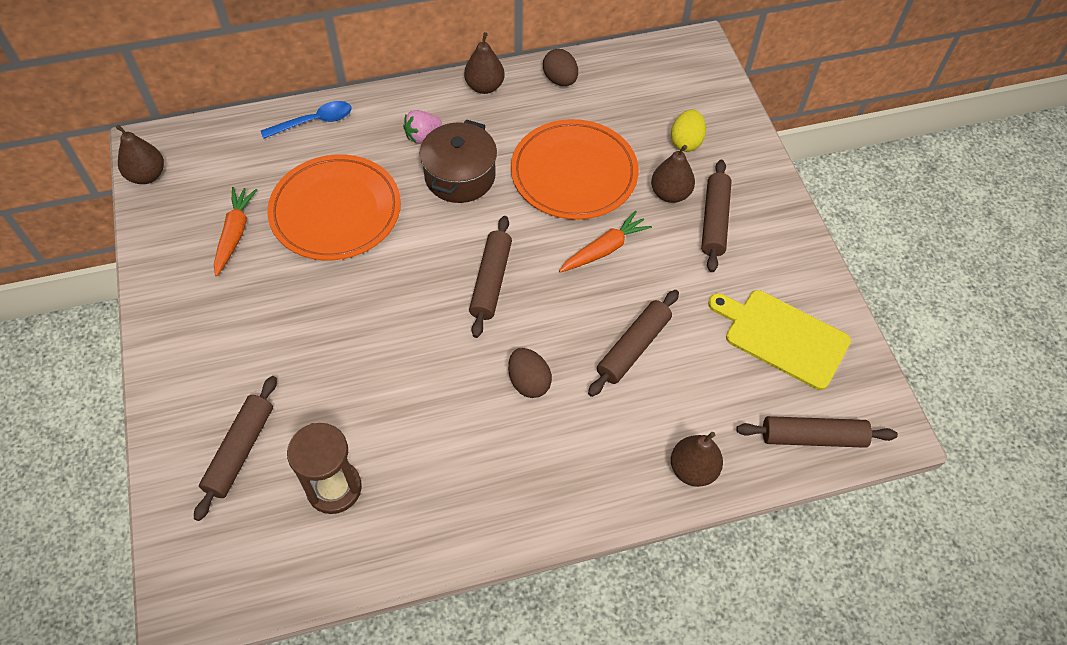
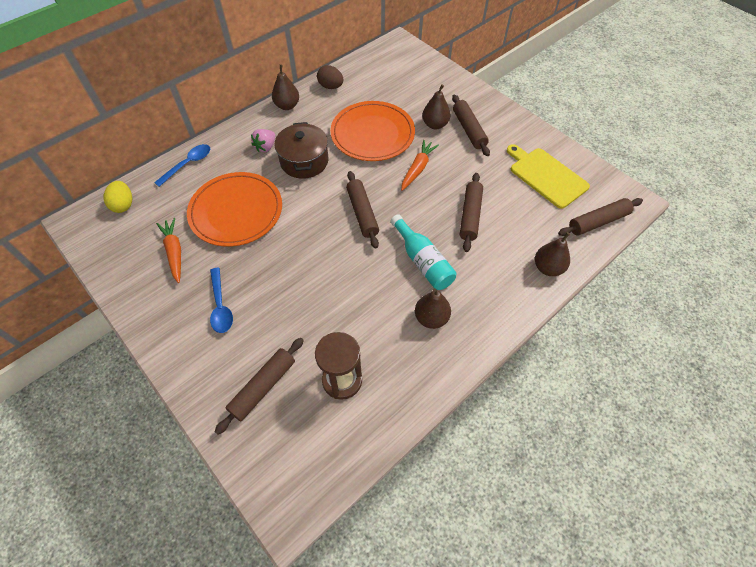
camera: 25 degrees left, 0 degrees up
(147, 175) = (87, 240): brown pear -> brown pear (431, 318)
(240, 451) = (263, 387): brown rolling pin -> brown rolling pin turned 45 degrees clockwise
(249, 327) = (220, 306): none -> blue spoon
(529, 382) = (423, 261): brown egg -> turquoise bottle
(686, 142) = (425, 94): yellow egg -> yellow egg (123, 205)
(782, 337) = (546, 176): yellow cutting board -> yellow cutting board turned 45 degrees clockwise

